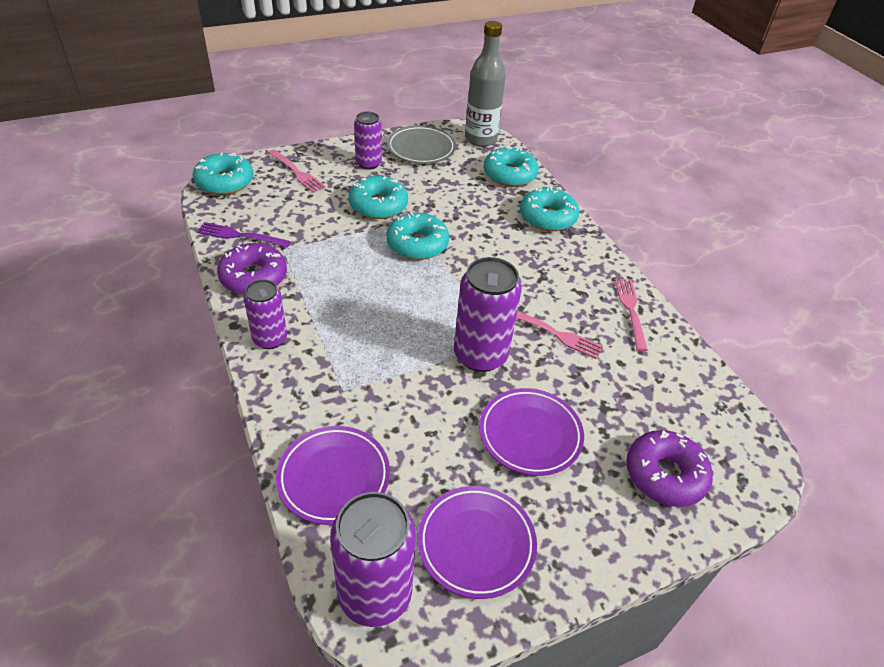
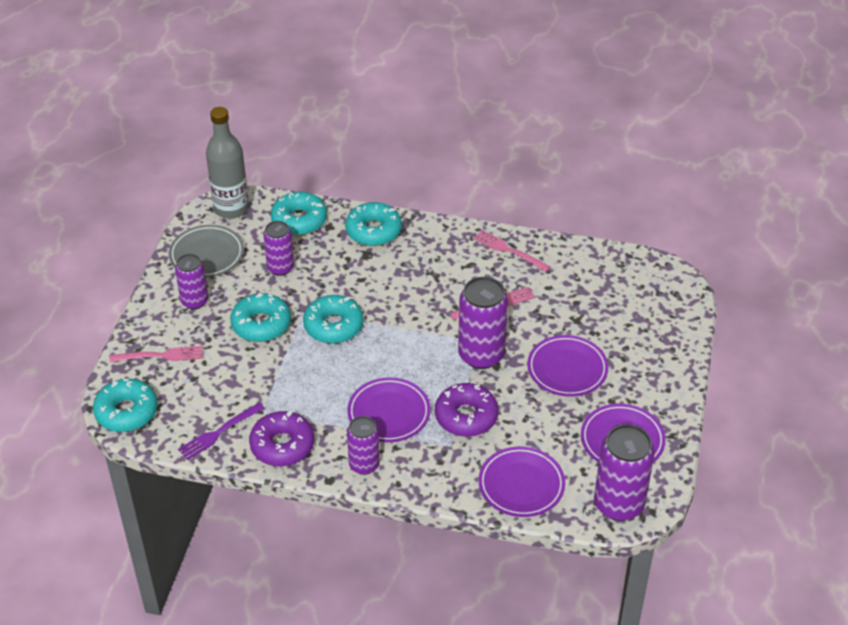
camera: 50 degrees left, 0 degrees up
(347, 326) = (389, 413): none -> purple plate
(449, 188) = (280, 268): none -> purple can
(665, 475) = (645, 325): purple donut -> purple donut (466, 416)

